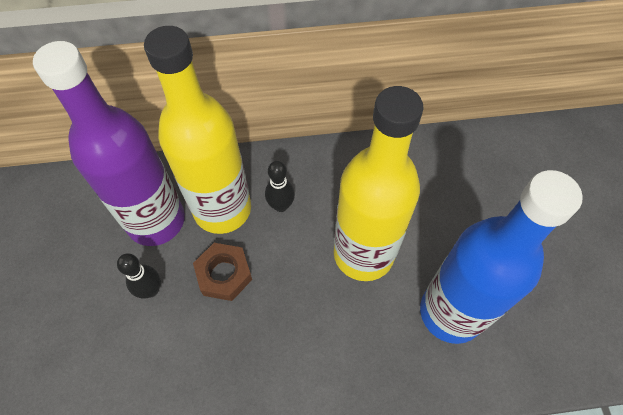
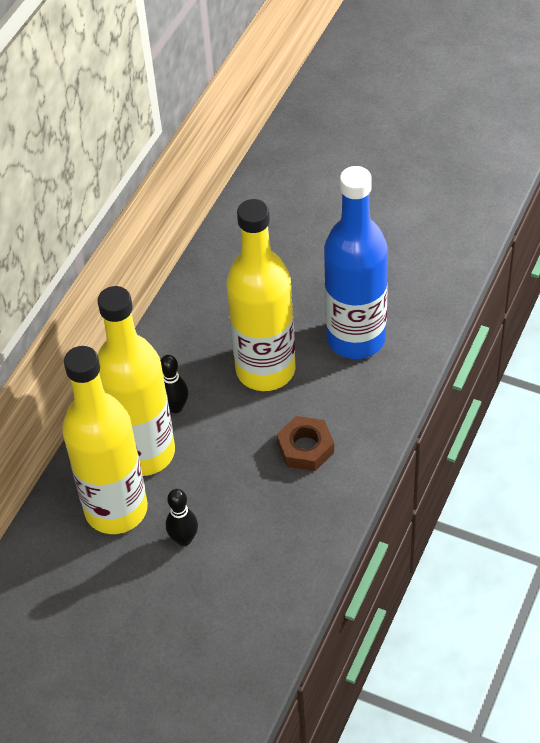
camera: 55 degrees left, 10 degrees down
(156, 221) = (116, 509): purple bottle -> yellow bottle
(224, 274) = (210, 478): brown nut -> brown nut (305, 448)

